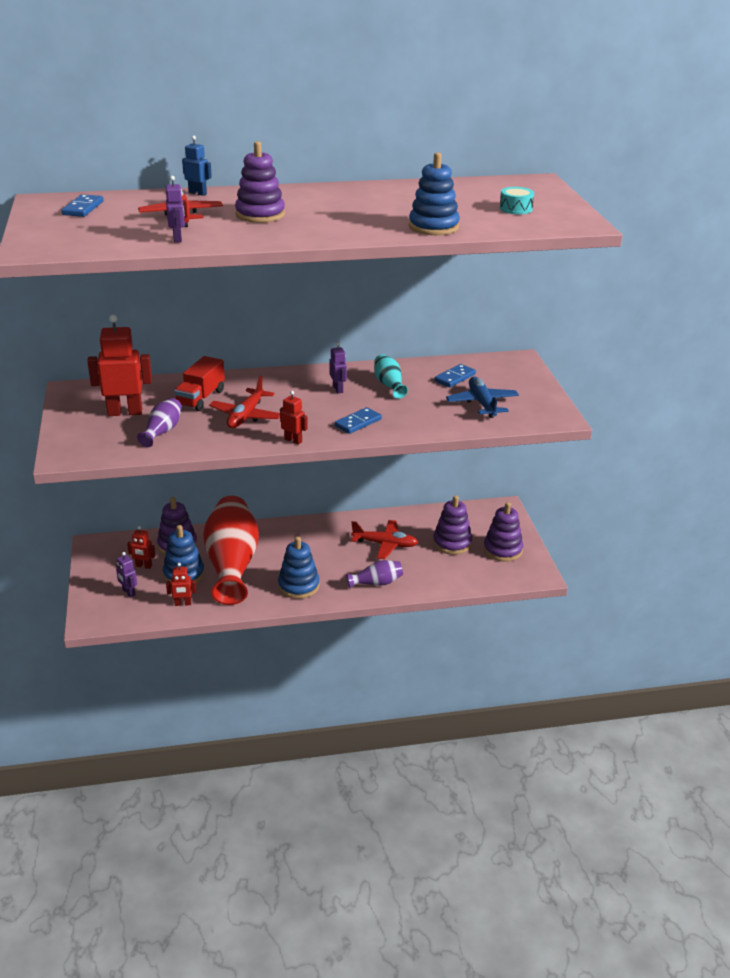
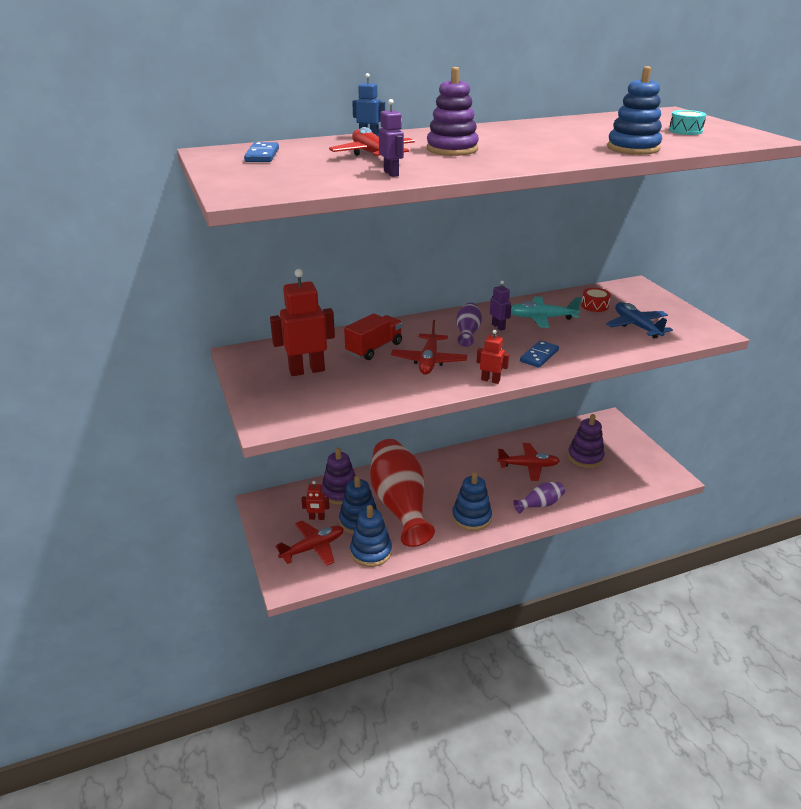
camera: 10 degrees left, 0 degrees up
(128, 592) = (313, 548): purple robot -> red plane
(162, 431) = (356, 385): purple vase -> purple vase (467, 332)
(183, 604) = (371, 552): red robot -> blue stacking toy
(201, 398) = (374, 348): red truck -> red truck turned 150 degrees counterclockwise
(389, 385) = (541, 318): turquoise vase -> turquoise plane
(455, 377) = (594, 306): blue domino -> red drum
(502, 550) = (631, 457): purple stacking toy -> none

